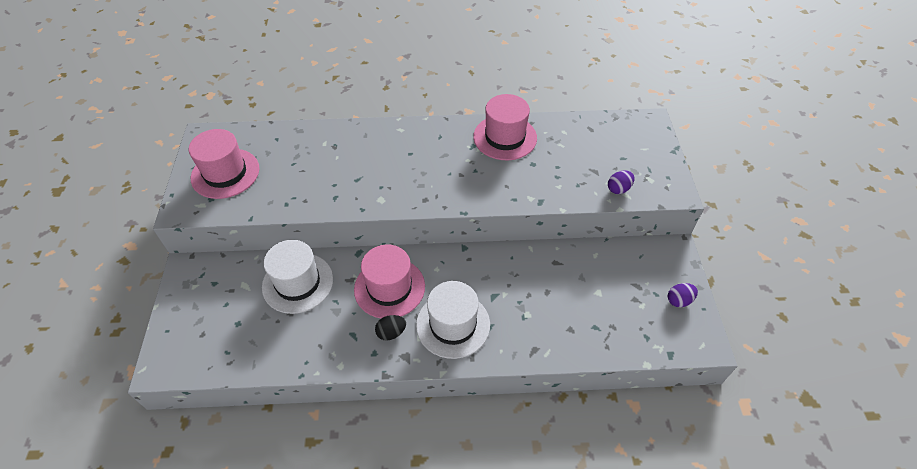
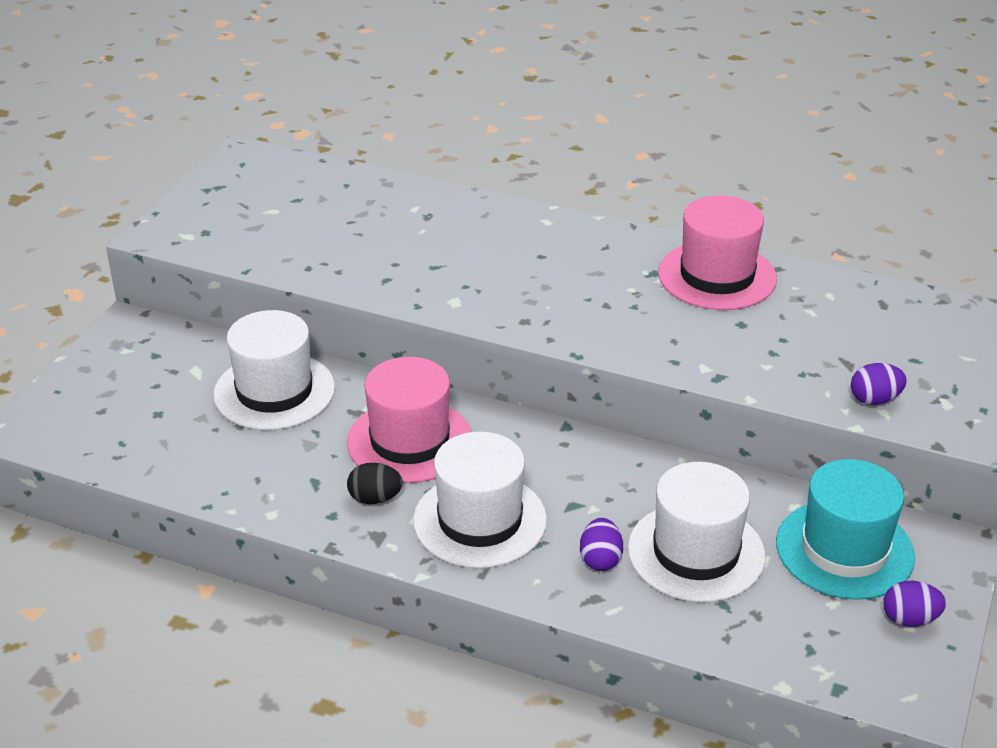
camera: 25 degrees right, 15 degrees down
(225, 173) = (245, 207): pink hat -> none
(524, 324) = (600, 559): none -> purple egg
(566, 301) = (696, 552): none -> white hat
(631, 272) = (844, 549): none -> turquoise hat

